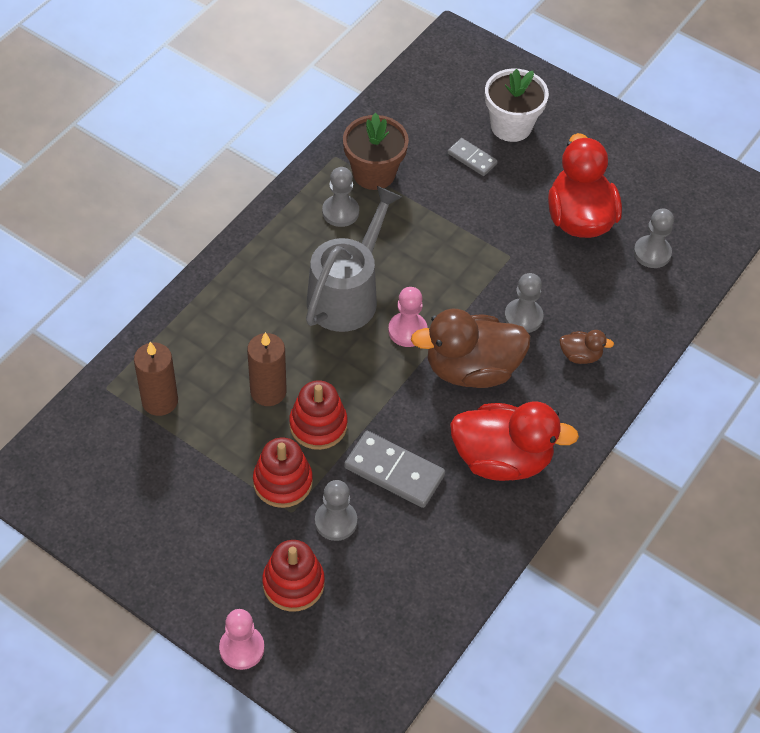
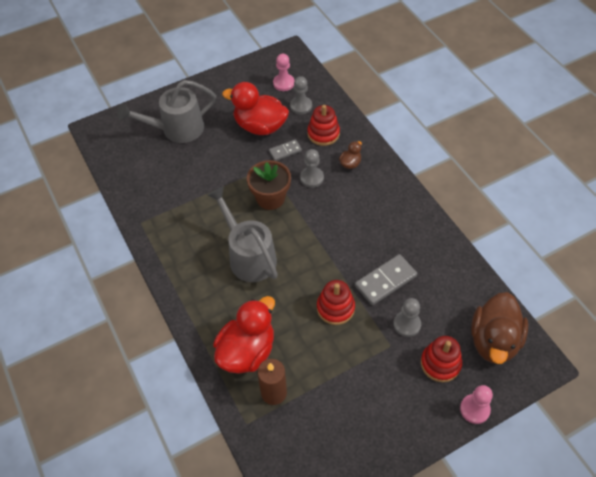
camera: 60 degrees left, 0 degrees up
(268, 391) = (298, 326): brown candle -> none
(283, 482) = (367, 343): red stacking toy -> red stacking toy (323, 134)
(340, 212) = (185, 236): grey pawn -> none
(374, 173) = (167, 208): brown flower pot -> brown flower pot (270, 198)
(407, 330) = (291, 236): pink pawn -> pink pawn (283, 83)
(471, 369) = (334, 216): brown duck -> brown duck (494, 341)
(472, 159) = (188, 156): grey domino -> grey domino (285, 151)
(502, 459) = (400, 226): red duck -> red duck (247, 351)
(511, 126) = (176, 129): white flower pot -> grey watering can

